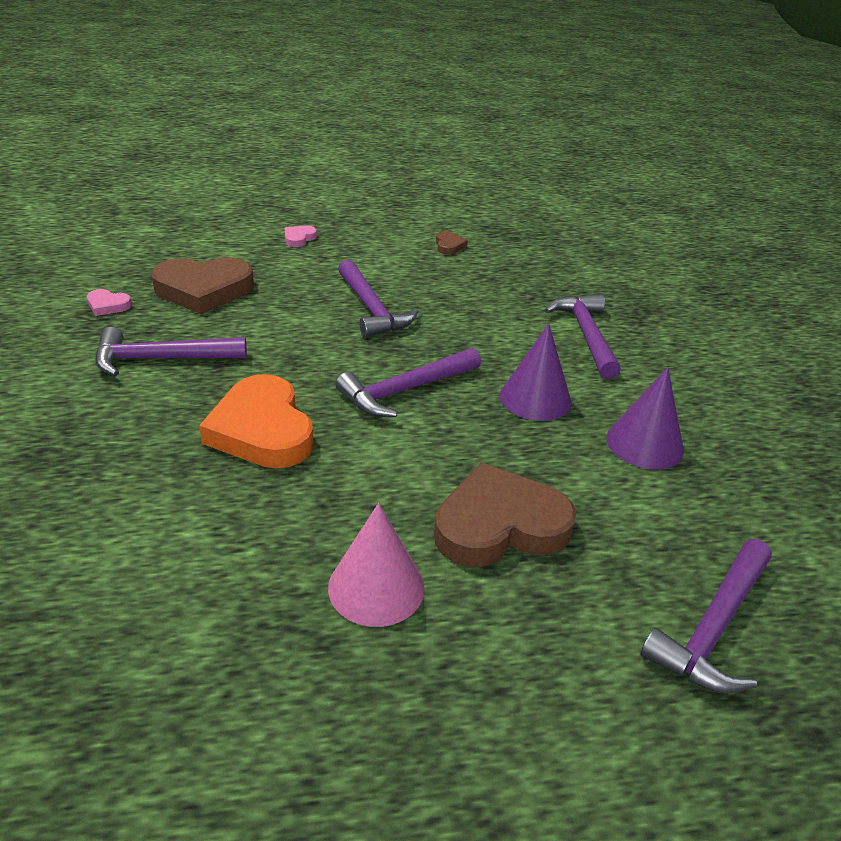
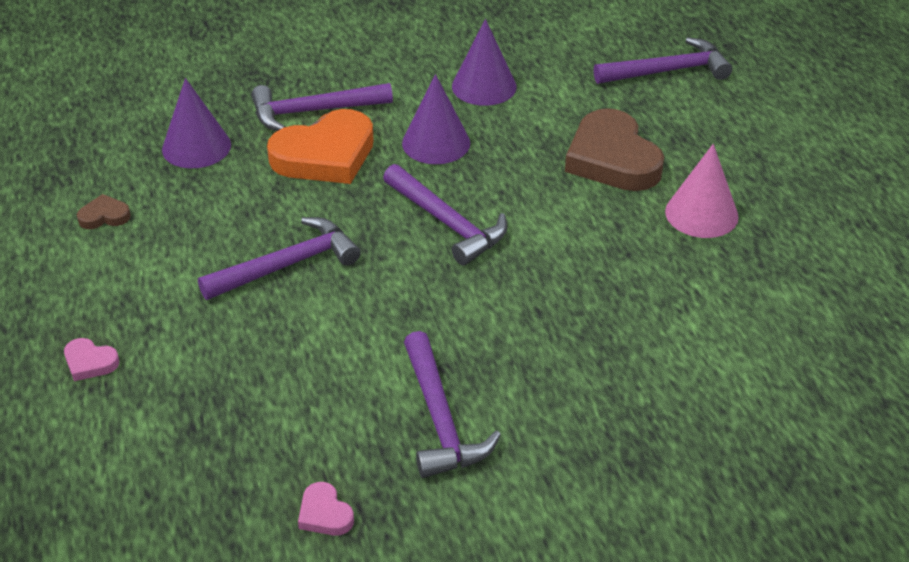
camera: 95 degrees left, 5 degrees up
(108, 305) = (324, 514): pink heart -> pink heart turned 135 degrees clockwise
(203, 290) = (265, 426): brown heart -> none
(262, 430) = (542, 309): orange heart -> orange heart (325, 155)
(532, 281) = (196, 147): none -> purple cone
(713, 627) = (667, 71): purple hammer -> purple hammer turned 45 degrees counterclockwise

